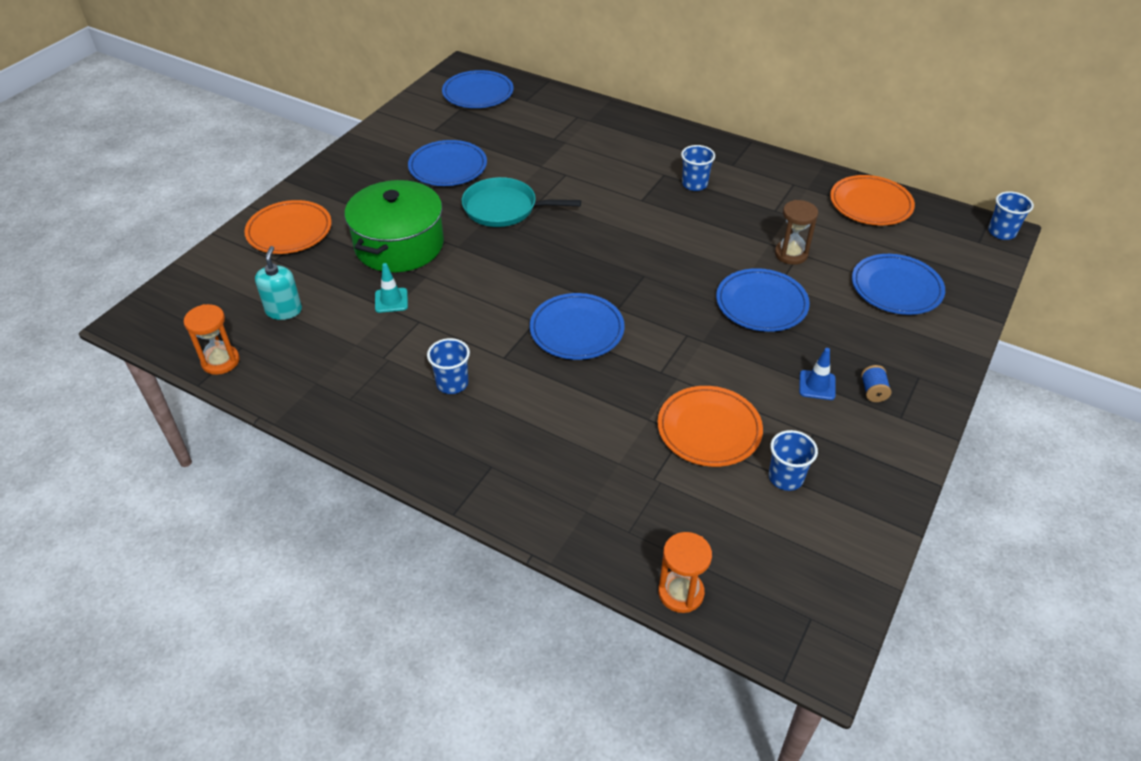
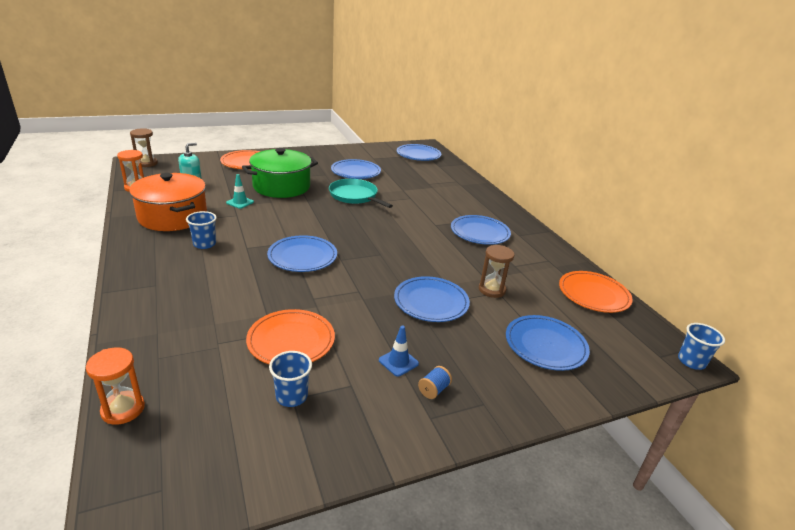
camera: 35 degrees right, 15 degrees down
(155, 314) = (147, 163): none -> brown hourglass
(349, 372) = (173, 216): none -> orange pot
(694, 184) = (480, 232): blue cup -> blue plate

